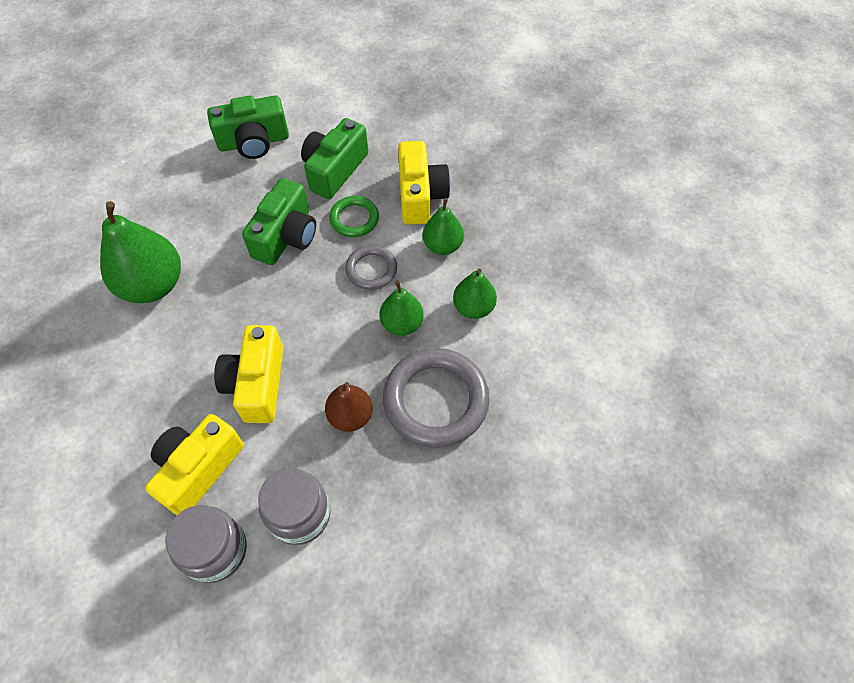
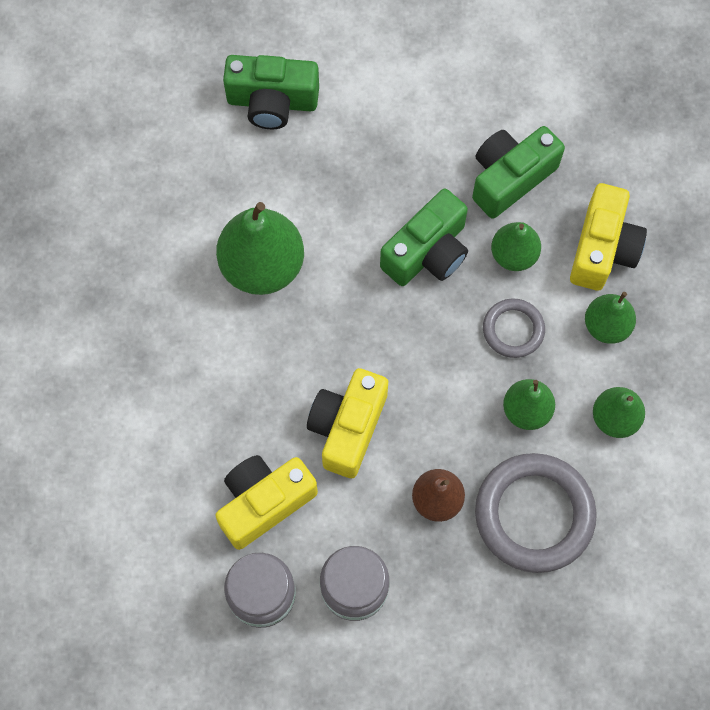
camera: 20 degrees right, 10 degrees up
(254, 142) = (423, 105): green camera -> green camera (272, 102)
(354, 219) = (513, 255): green ring -> green pear

